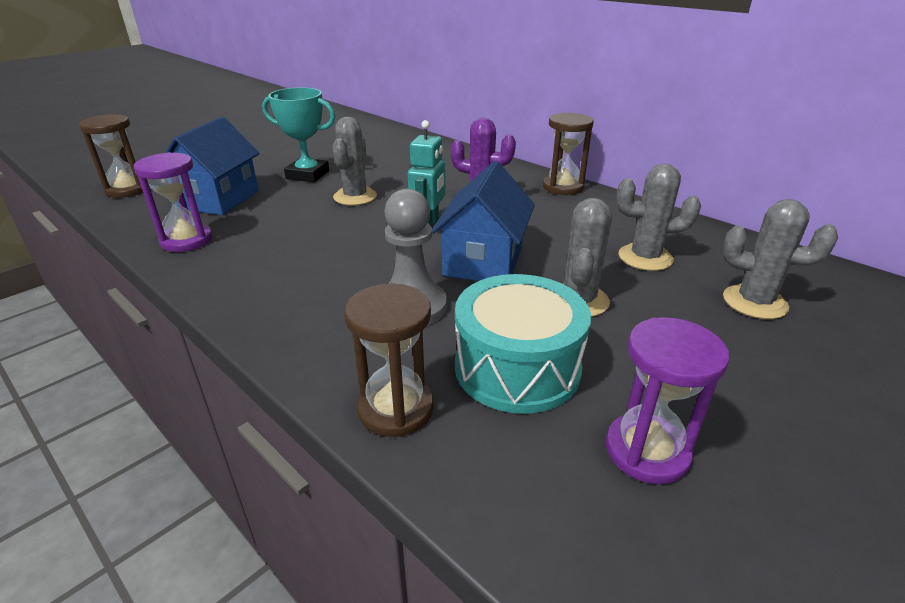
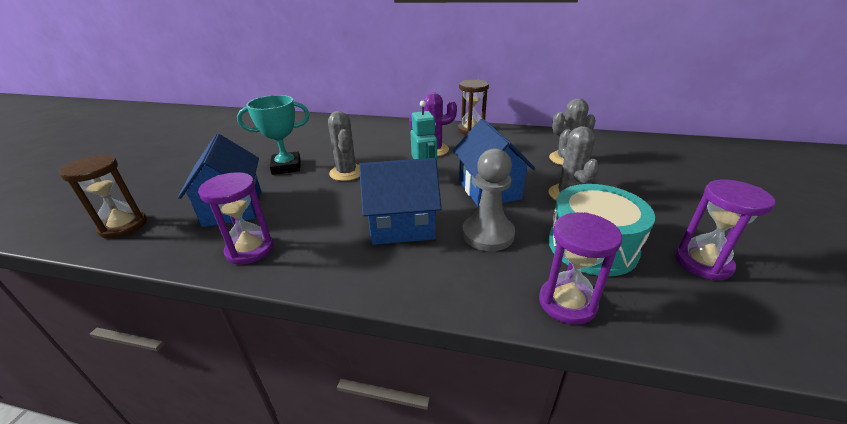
camera: 30 degrees left, 0 degrees up
(337, 266) = (402, 226): none -> blue house
(395, 409) = (567, 303): brown hourglass -> purple hourglass
(754, 302) = (641, 166): grey cactus -> none

